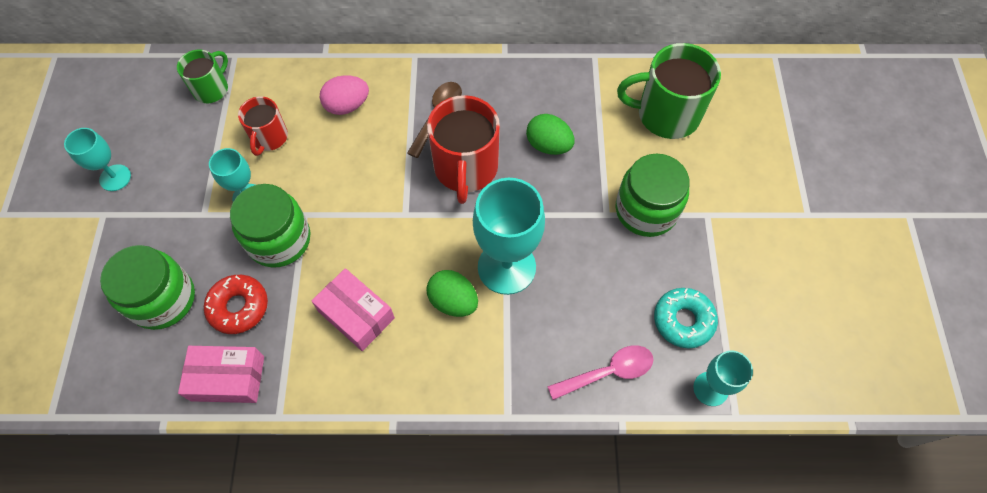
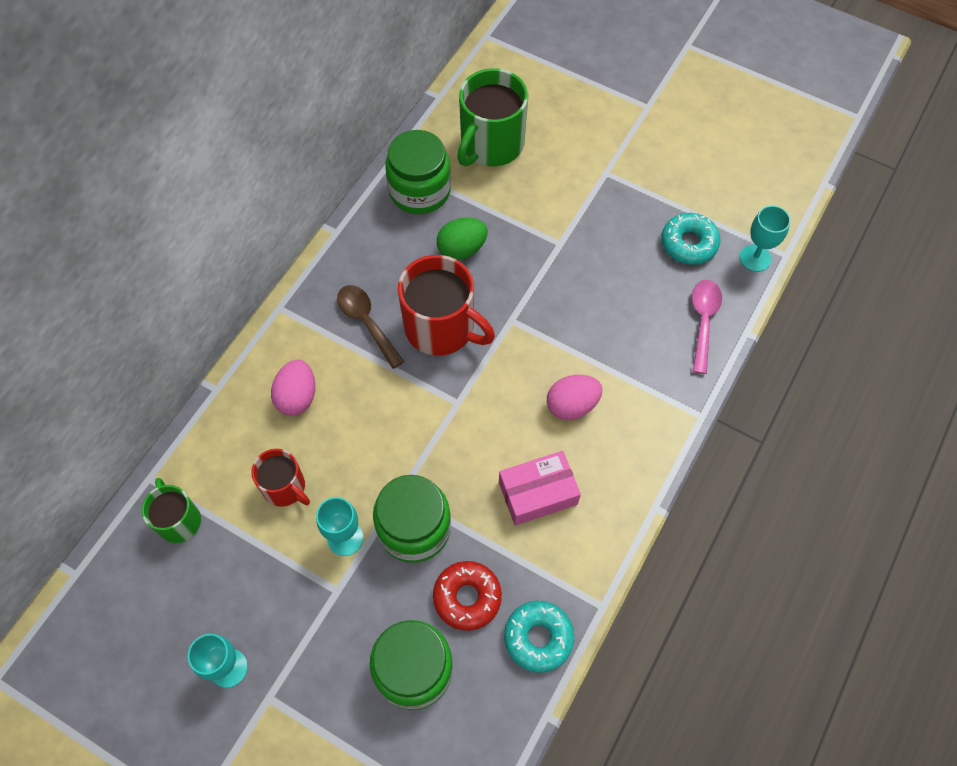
camera: 60 degrees left, 0 degrees up
(228, 378) = (538, 638): pink box -> turquoise donut
(453, 301) = (572, 405): green egg -> pink egg
(506, 267) = (564, 346): turquoise goblet -> none
(646, 210) = (574, 212): green jar -> green jar (420, 190)

